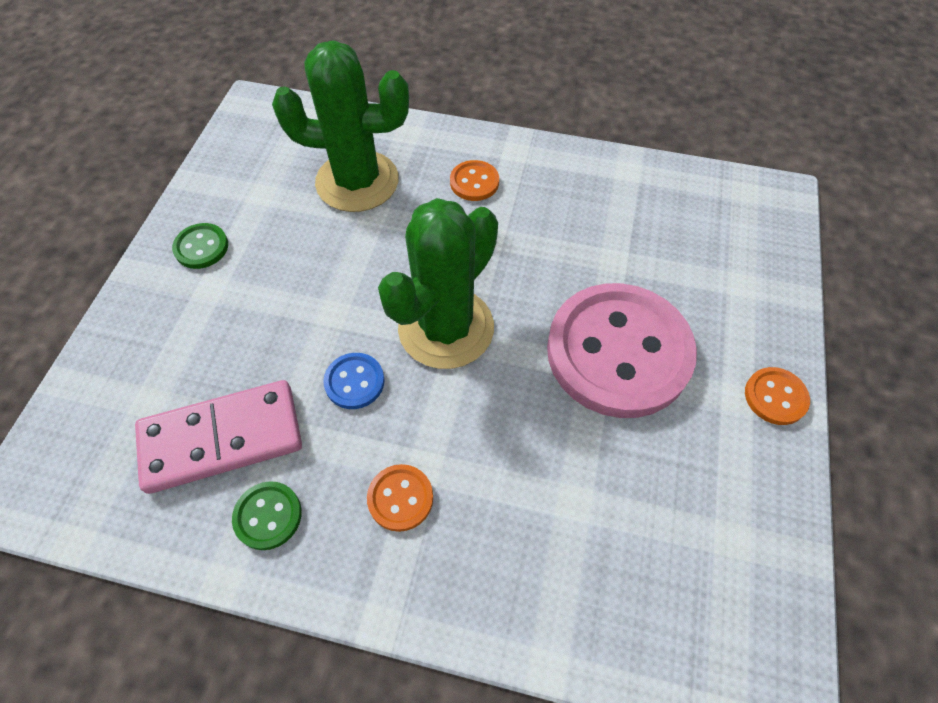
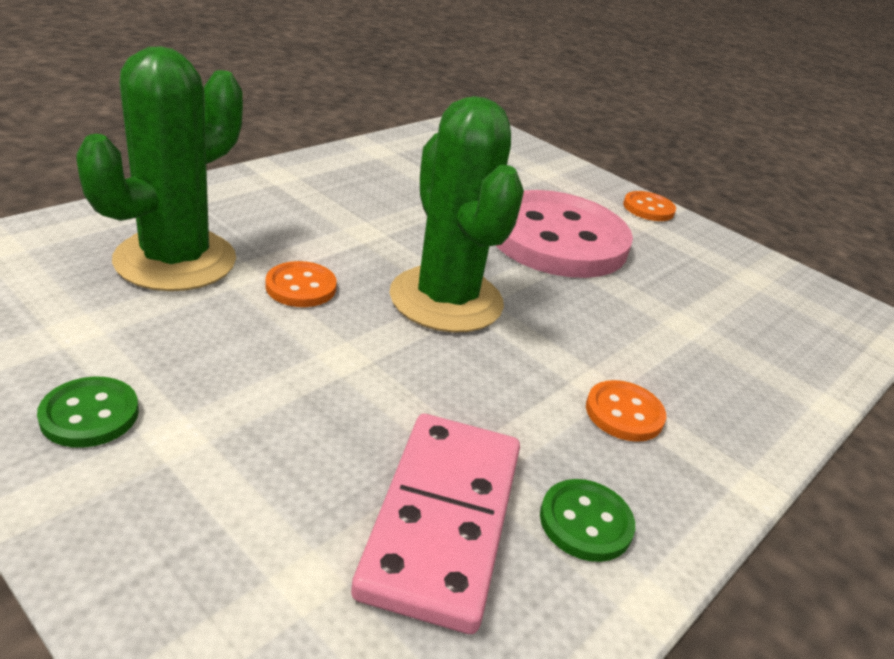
camera: 65 degrees left, 25 degrees down
(354, 382) = (456, 381): blue button -> none
(474, 182) = (286, 207): orange button -> orange button (301, 287)

